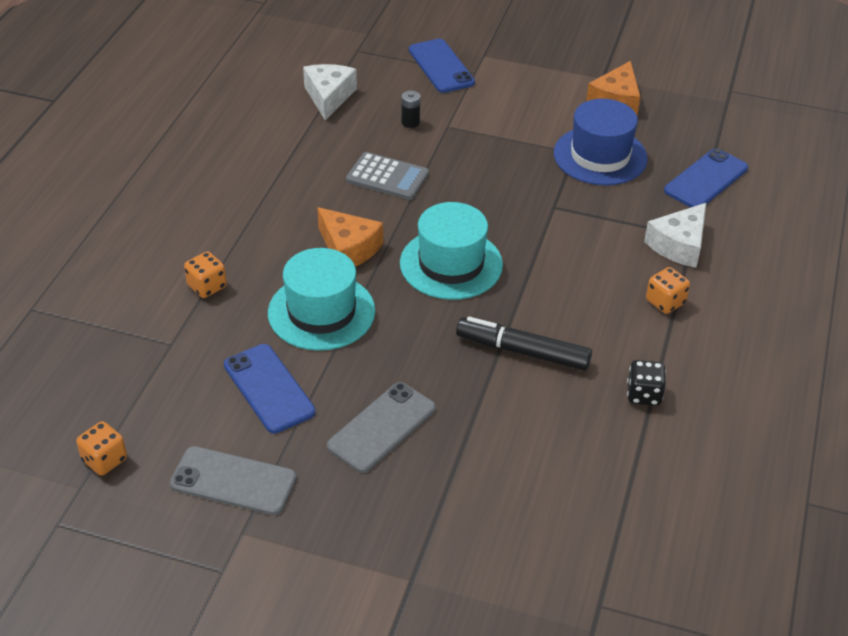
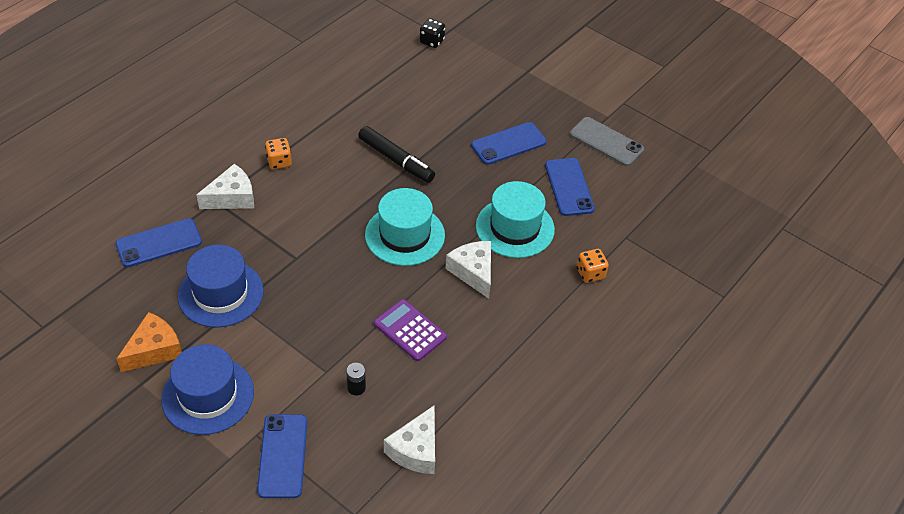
camera: 160 degrees left, 5 degrees up
(104, 460) = (680, 176): orange dice -> none
(348, 248) = (473, 272): orange cheese -> white cheese
(382, 427) = (508, 144): grey phone -> blue phone
(387, 177) = (410, 330): grey calculator -> purple calculator
(538, 85) = (208, 395): none -> blue hat
(644, 394) = (342, 114): black dice -> black dice (432, 41)

